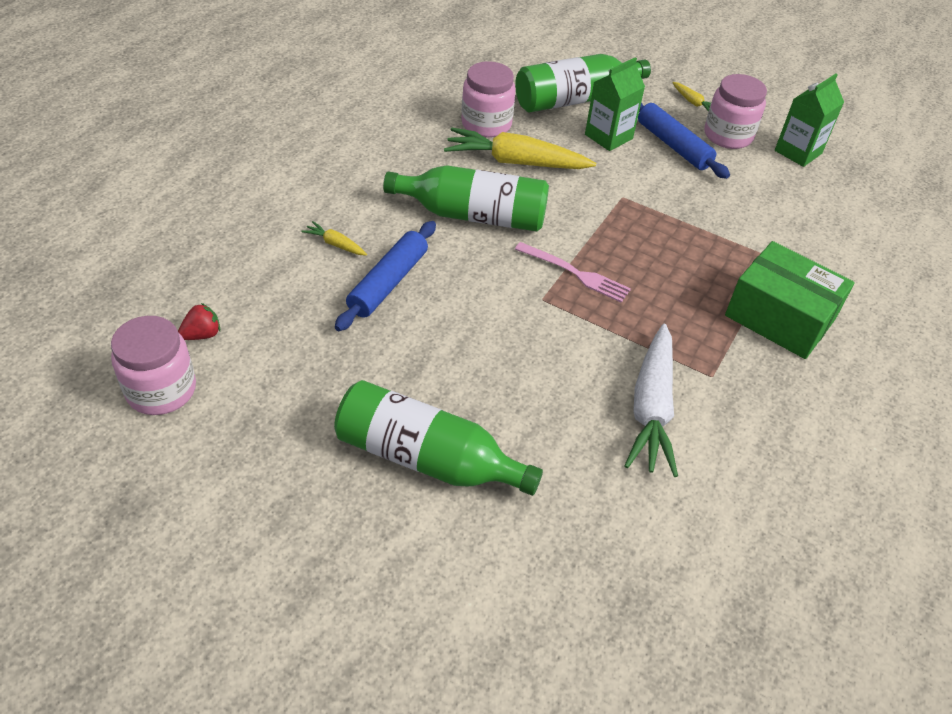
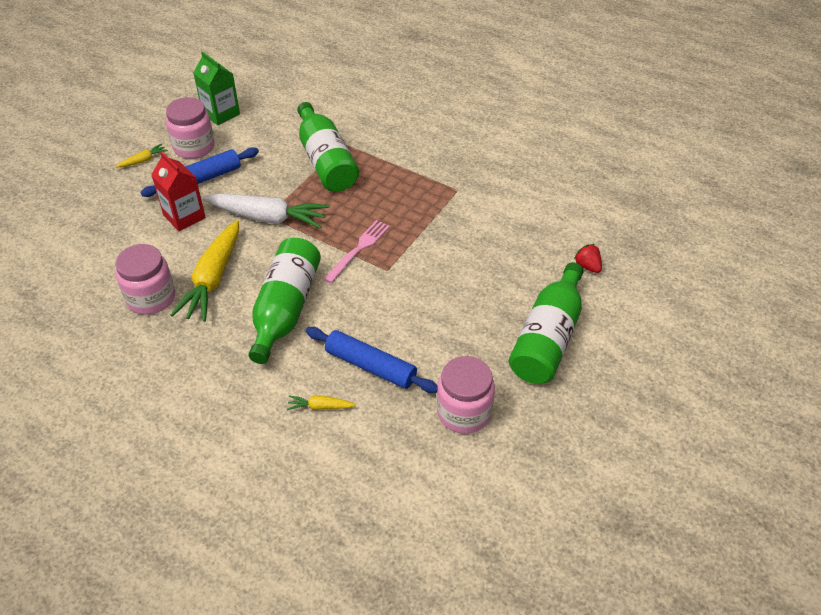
camera: 85 degrees left, 0 degrees up
(161, 390) = (505, 519): pink jar -> pink jar (464, 412)
(202, 334) = (438, 497): red strawberry -> red strawberry (587, 266)
(335, 244) = (320, 406): yellow carrot -> yellow carrot turned 60 degrees clockwise
(574, 99) = (123, 234): green bottle -> green bottle (326, 161)
(608, 137) = (184, 216): green carton -> red carton
(651, 408) = (488, 221): white carrot -> white carrot (268, 217)
(780, 317) = (401, 151): green box -> none

